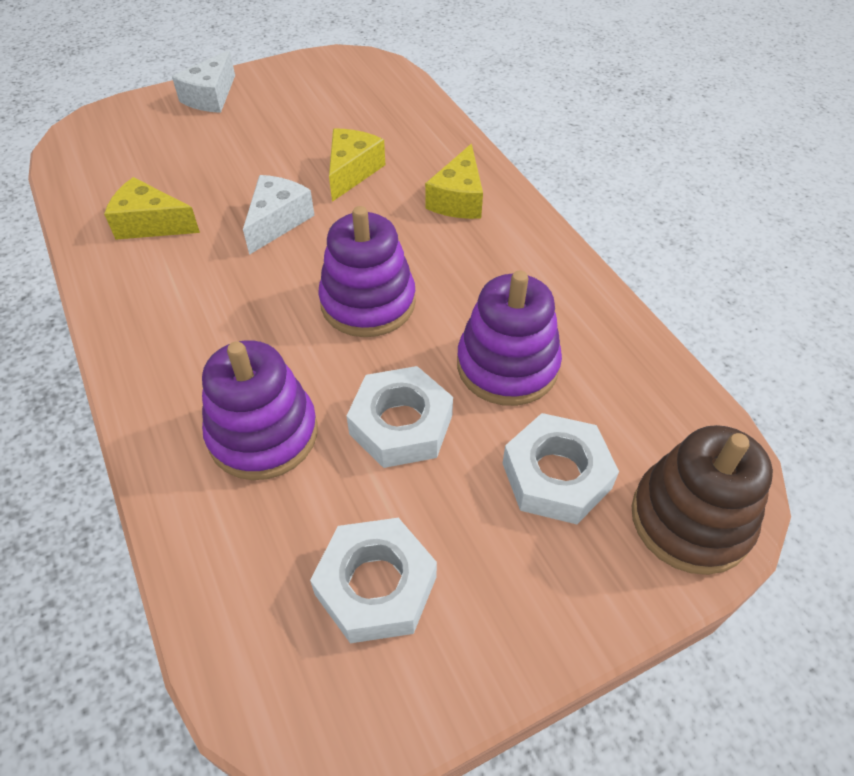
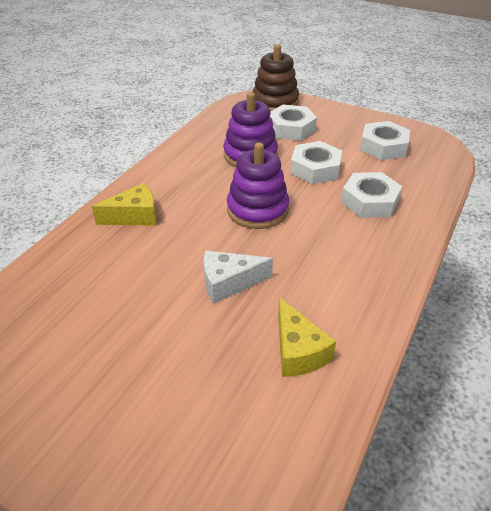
camera: 125 degrees left, 10 degrees down
(211, 97) = (85, 457): white cheese -> none
(263, 434) = (369, 201): purple stacking toy -> white nut
(352, 172) = (141, 277): yellow cheese -> none

